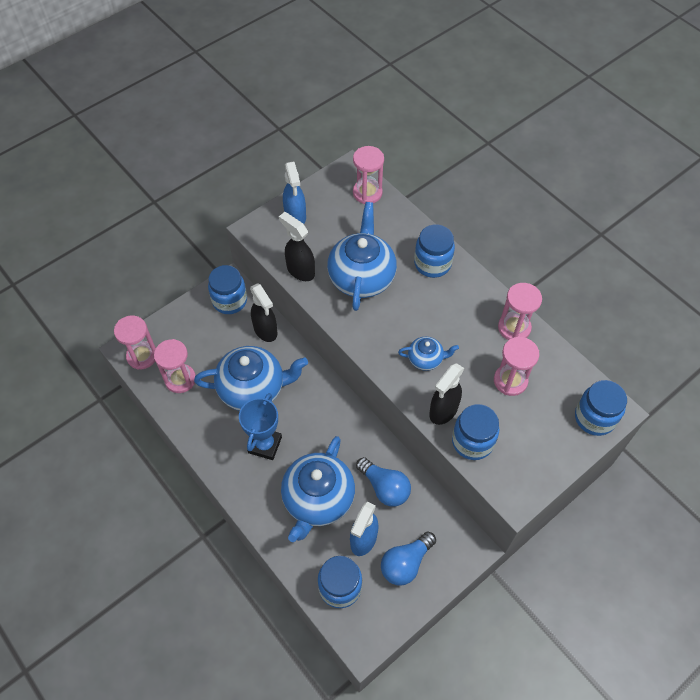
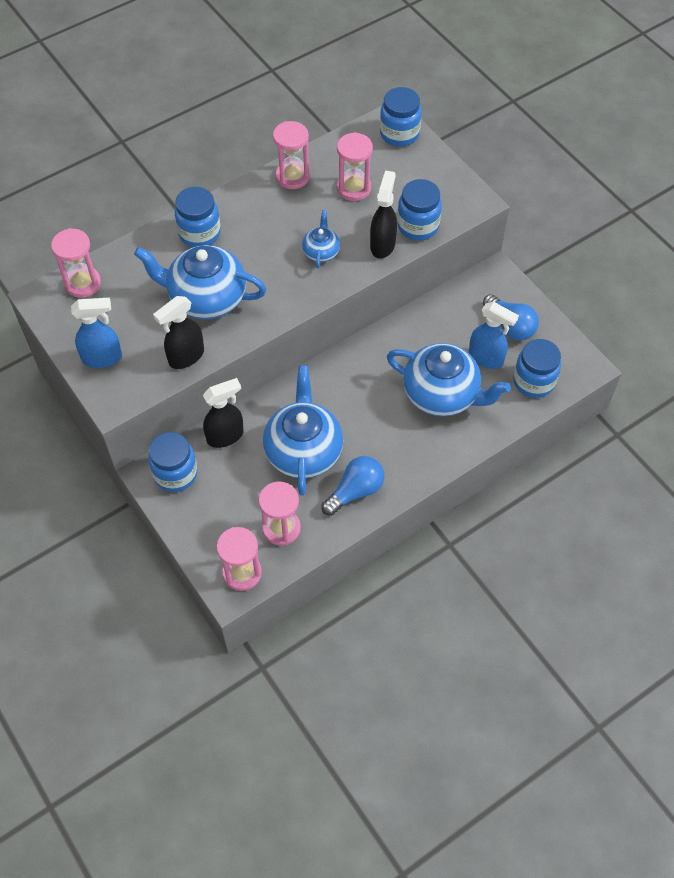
camera: 85 degrees left, 0 degrees up
(265, 445) = (375, 441): blue trophy -> none
(385, 487) = (432, 336): blue light bulb -> blue light bulb (355, 491)
(443, 411) = (382, 244): black spray bottle -> black spray bottle turned 120 degrees counterclockwise

